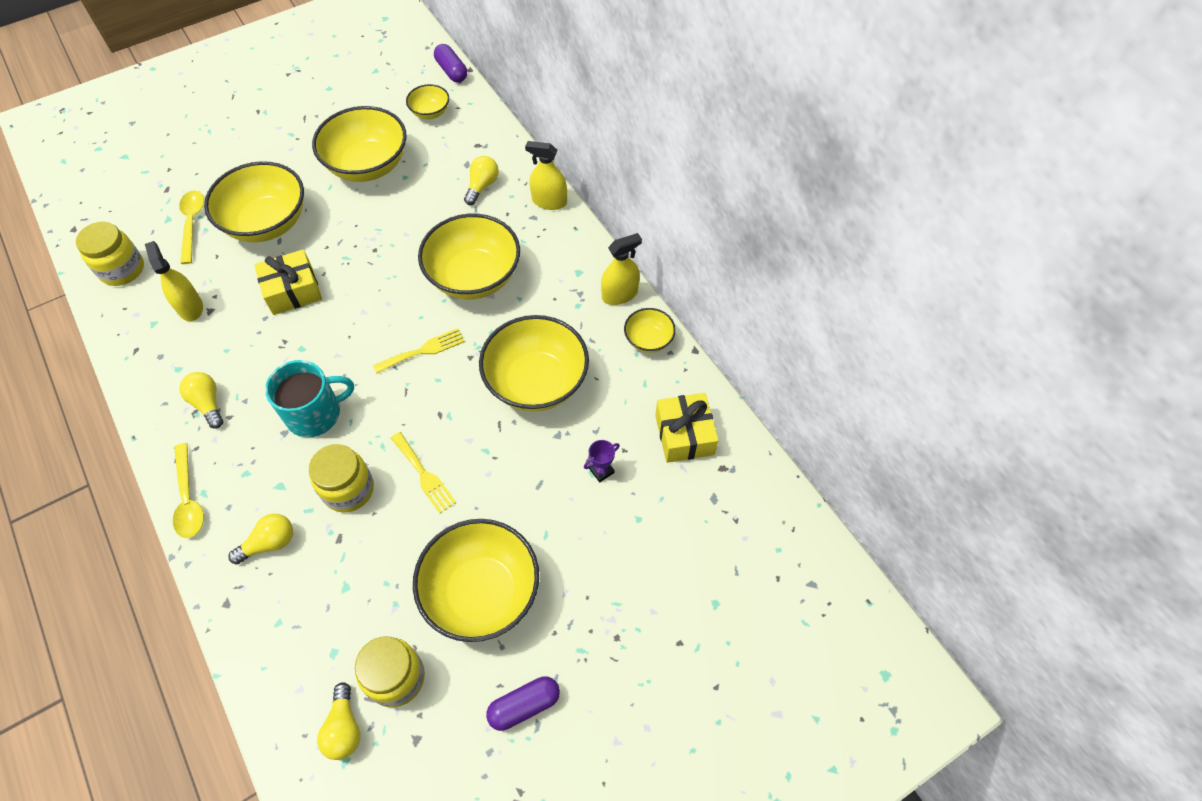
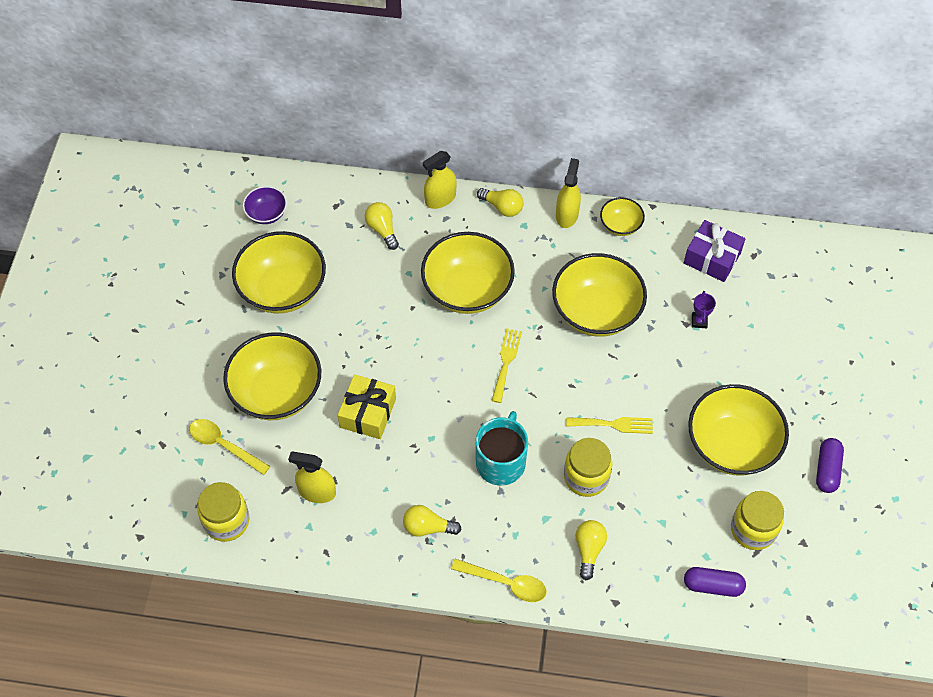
camera: 50 degrees left, 0 degrees up
(344, 728) = (764, 579): yellow light bulb -> yellow light bulb (502, 207)
(430, 112) = (267, 214): yellow bowl -> purple bowl
(451, 71) = (234, 171): purple capsule -> purple capsule (712, 586)
(684, 435) = (712, 258): yellow gift -> purple gift

